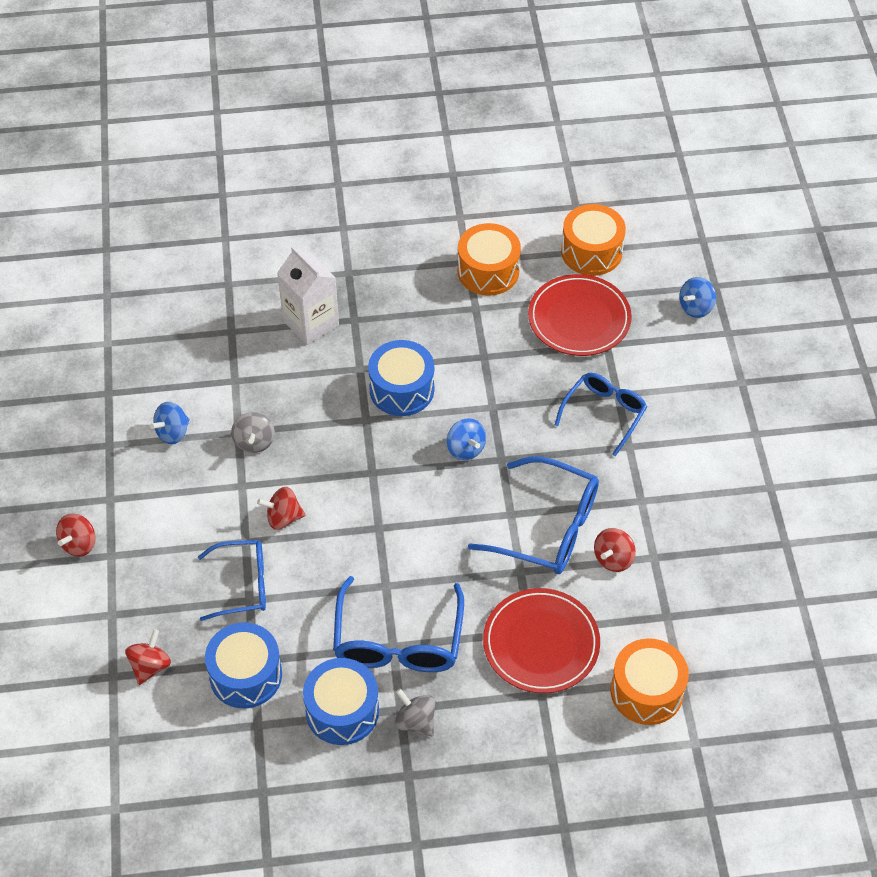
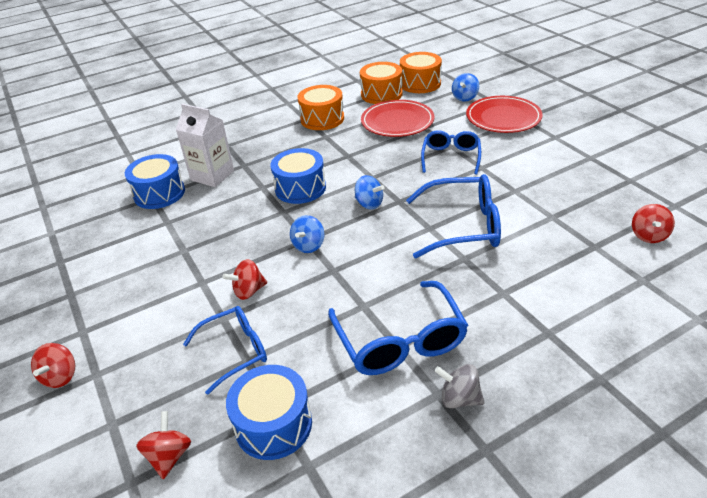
camera: 20 degrees left, 15 degrees down
(172, 432) = (126, 268): blue spinning top -> blue spinning top (309, 245)
(254, 442) = (200, 252): grey spinning top -> none
(342, 711) = (385, 418): blue drum -> blue drum (159, 193)
(541, 643) = (518, 298): red plate -> red plate (503, 118)
(613, 559) = (525, 227): red spinning top -> red spinning top (648, 235)
(646, 691) = (627, 298): orange drum -> orange drum (420, 83)

